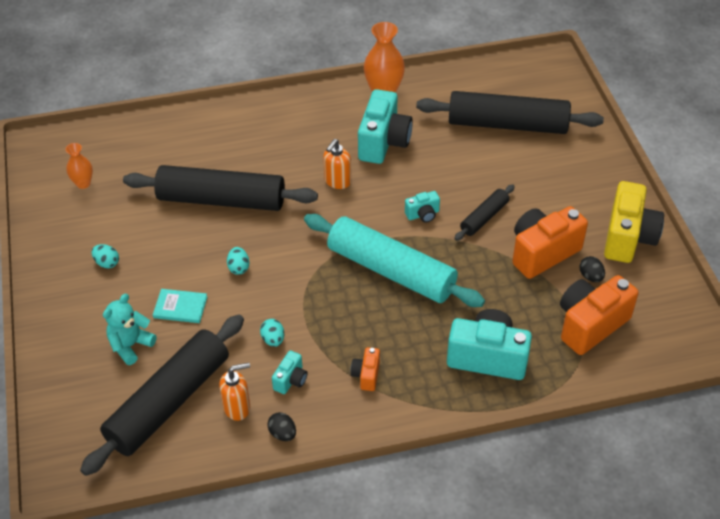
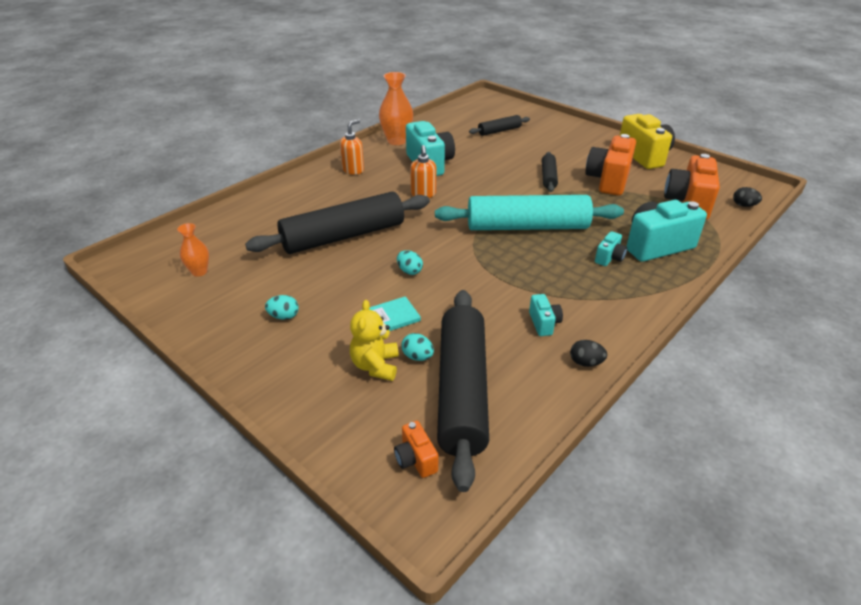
camera: 35 degrees left, 10 degrees down
(130, 345) = (375, 366): turquoise teddy bear -> yellow teddy bear
(237, 407) = (526, 364): orange soap dispenser -> orange soap dispenser (353, 170)
(273, 340) = (495, 304): turquoise egg -> turquoise egg (417, 357)
(366, 375) = (594, 293): orange camera -> orange camera (416, 459)
(423, 214) = (507, 190): turquoise camera -> turquoise camera (609, 258)
(507, 124) = (499, 131): black rolling pin -> black rolling pin, size x0.48
(590, 276) = (652, 181): black egg -> black egg (743, 205)

